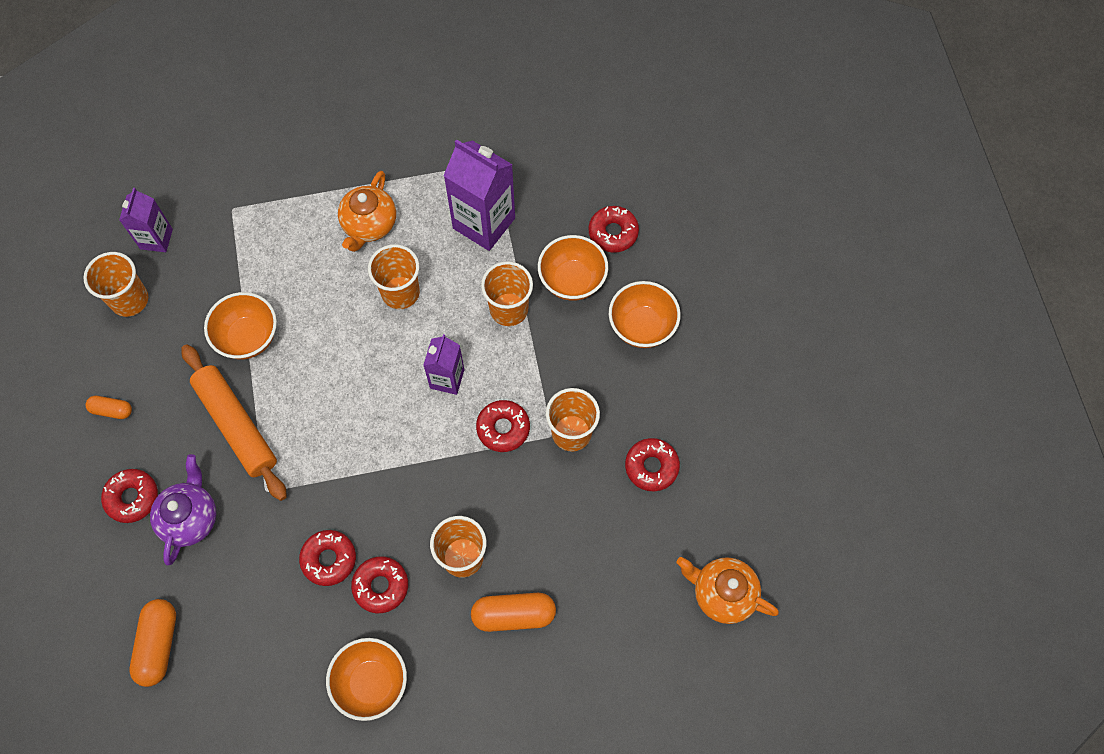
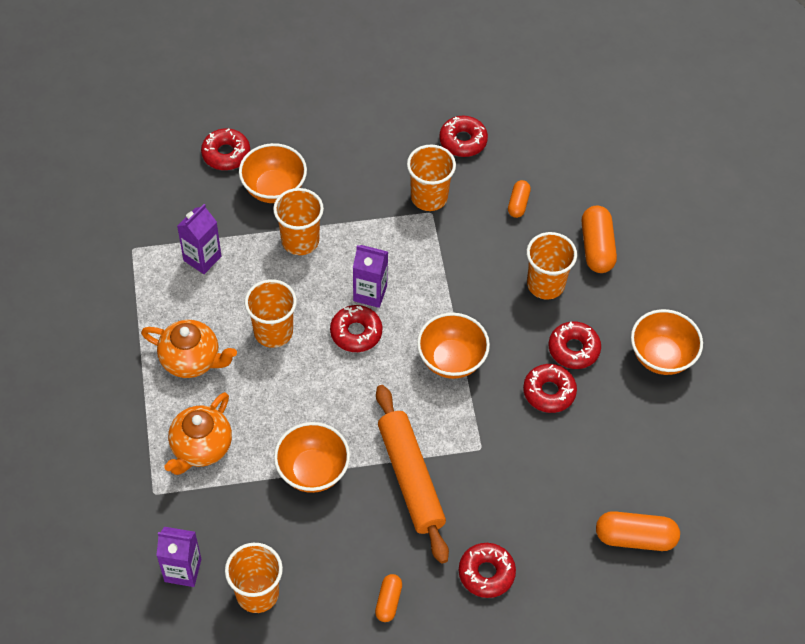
camera: 90 degrees left, 10 degrees down
(190, 518) = (508, 516): purple teapot -> none
(236, 425) = (410, 478): orange rolling pin -> orange rolling pin turned 75 degrees counterclockwise
(484, 223) = (202, 258): purple carton -> purple carton, size x0.59
(503, 428) = (422, 249): red donut -> red donut (356, 332)
(569, 528) = (518, 204): none -> orange capsule
(642, 326) = (327, 138): orange bowl -> orange bowl (451, 360)
(722, 593) = (574, 101): orange teapot -> orange teapot (201, 447)

